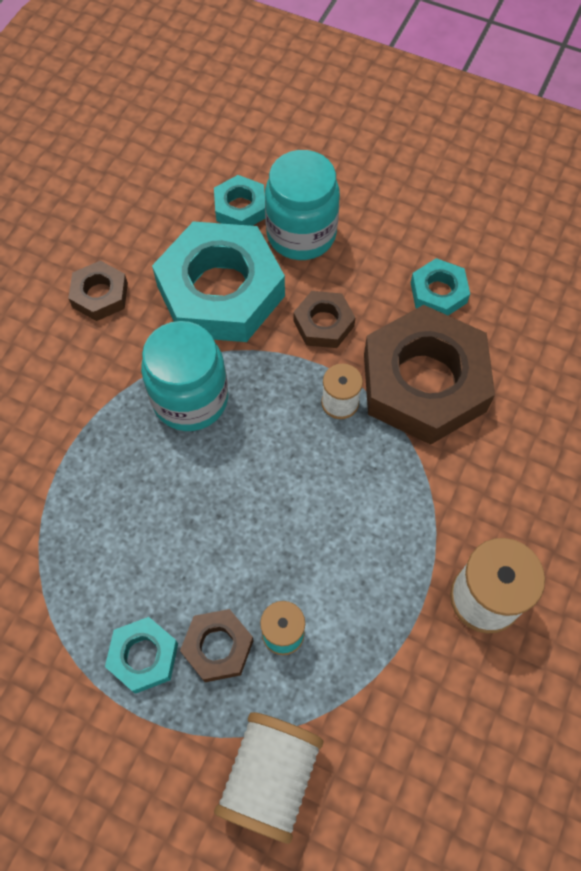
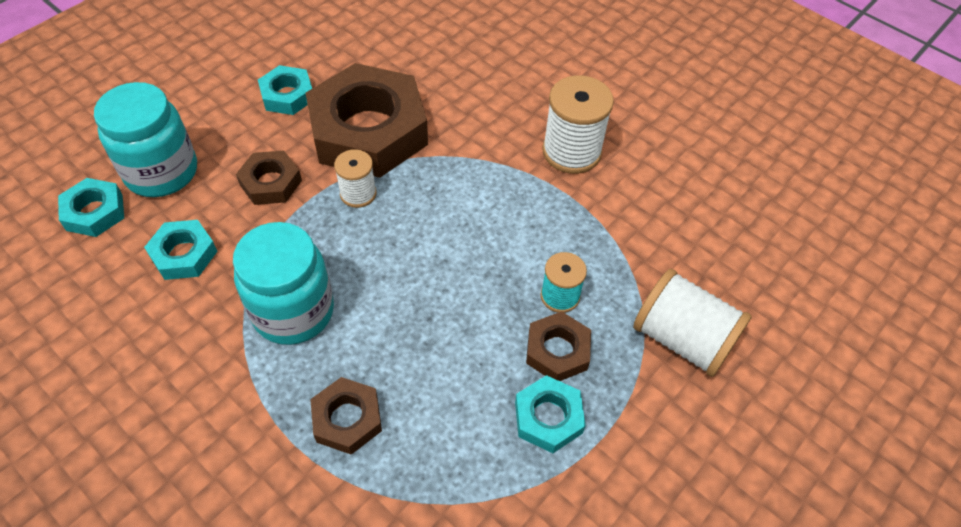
camera: 75 degrees left, 10 degrees down
(100, 295) = (116, 369): brown nut -> brown nut (347, 419)
(221, 291) = (183, 254): turquoise nut -> turquoise nut, size x0.47

